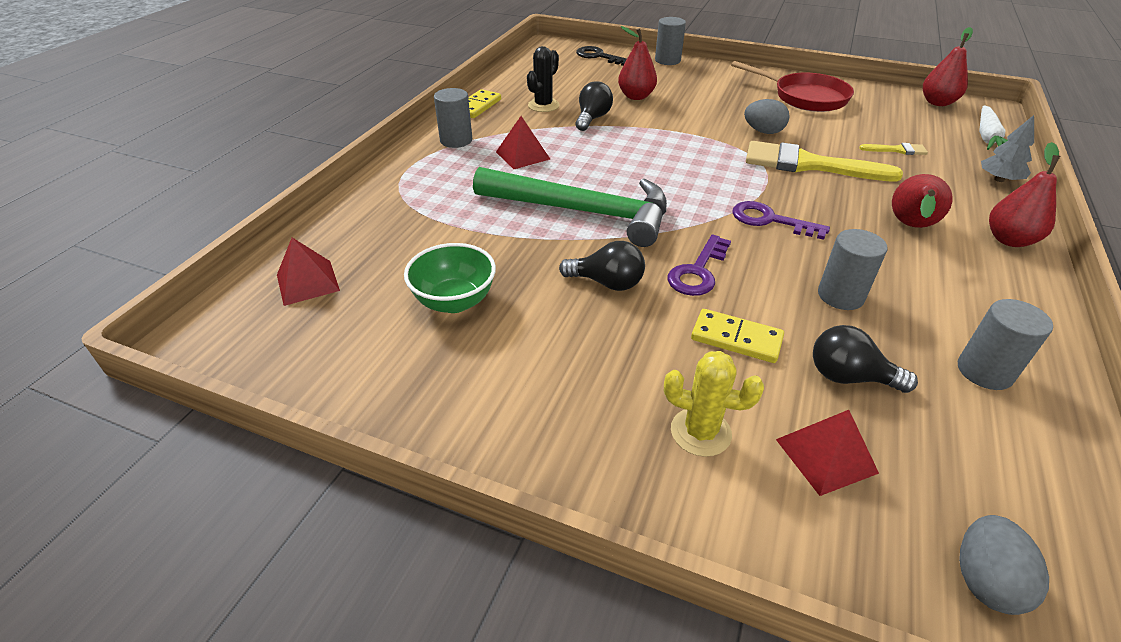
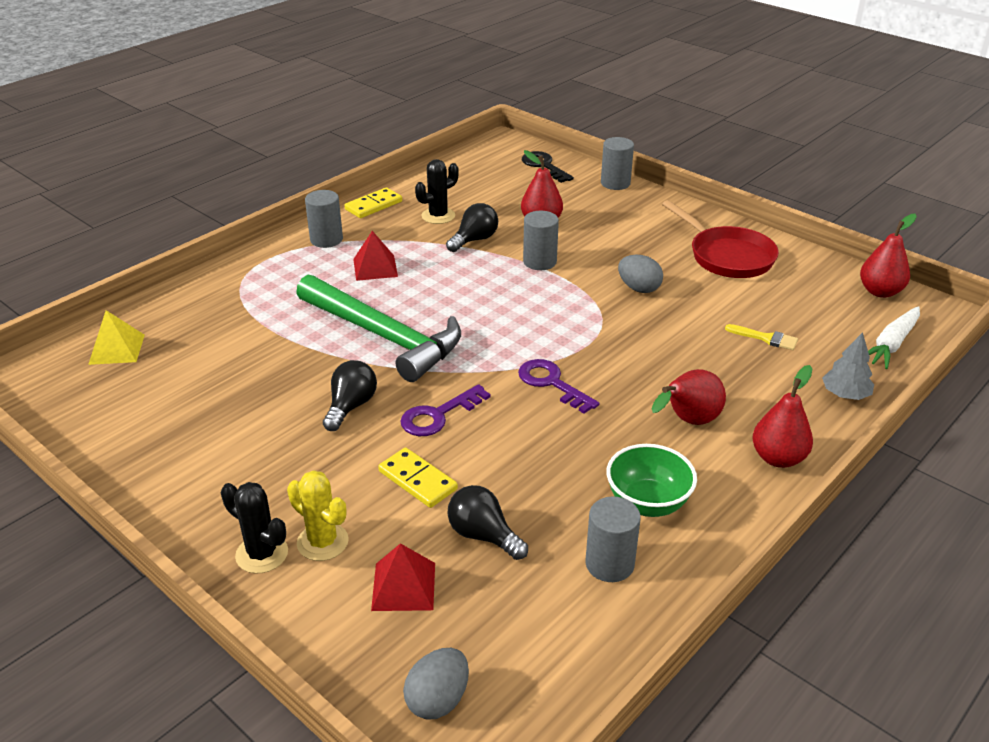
camera: 20 degrees right, 5 degrees down
(308, 282) = (117, 349): red pyramid -> yellow pyramid
(454, 301) = (216, 392): green bowl -> green bowl (647, 503)
(607, 283) = (351, 406): black light bulb -> black light bulb turned 105 degrees counterclockwise
(647, 467) = (262, 554): none -> black cactus
(809, 164) = (650, 335): yellow brush -> none
(840, 296) = (547, 468): grey cylinder -> grey cylinder (539, 262)

